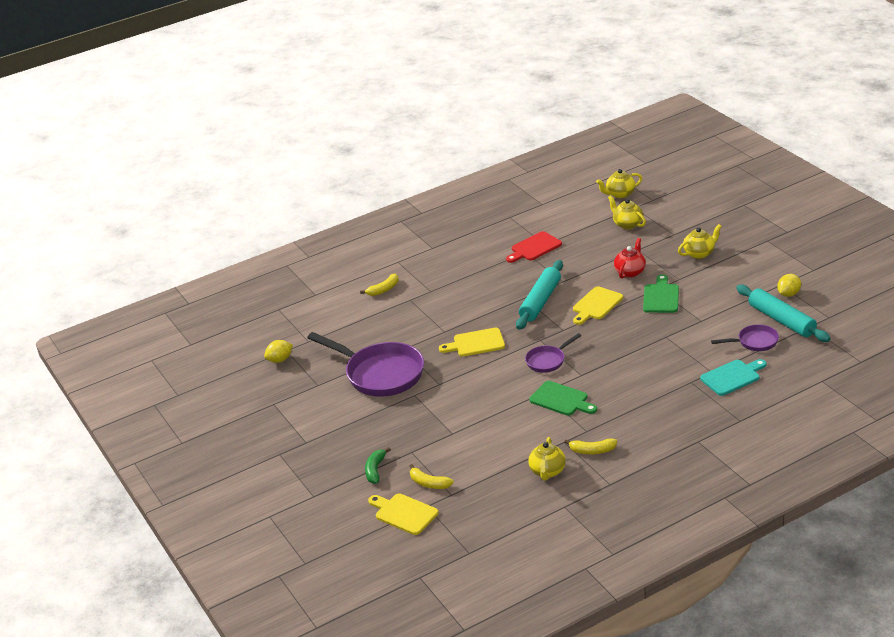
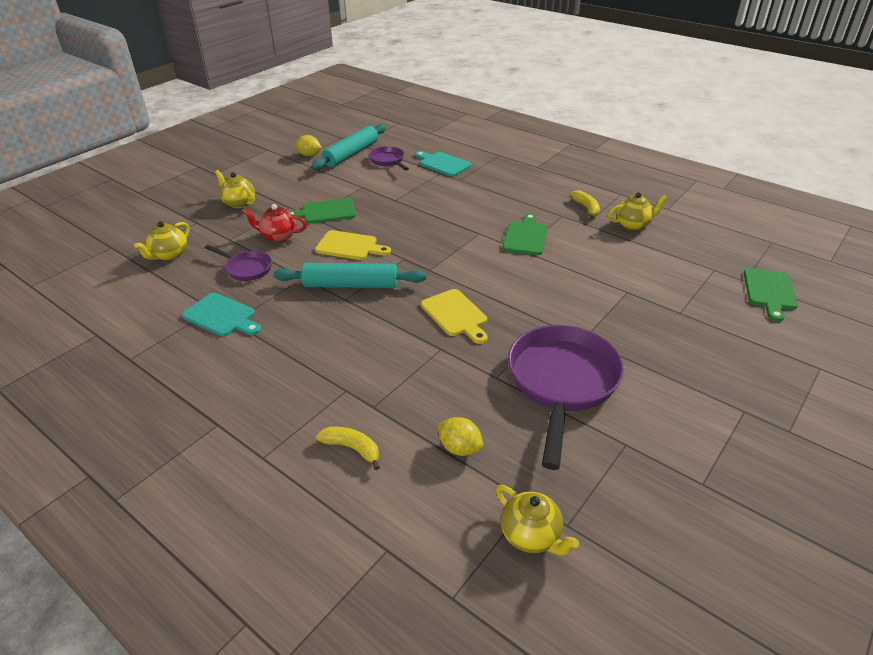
camera: 115 degrees left, 5 degrees up
(280, 360) = (597, 523): yellow lemon -> yellow lemon (459, 448)
(375, 470) = (732, 331): green banana -> none
(404, 513) = (769, 292): yellow cutting board -> green cutting board
(429, 483) = (713, 287): yellow banana -> none
(534, 248) = (222, 316): red cutting board -> turquoise cutting board
(548, 361) = (465, 257): purple pan -> purple pan (246, 268)
(620, 194) = (89, 272): yellow teapot -> yellow teapot (531, 535)

